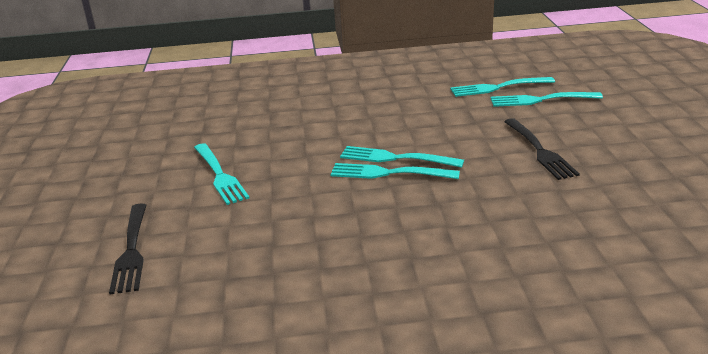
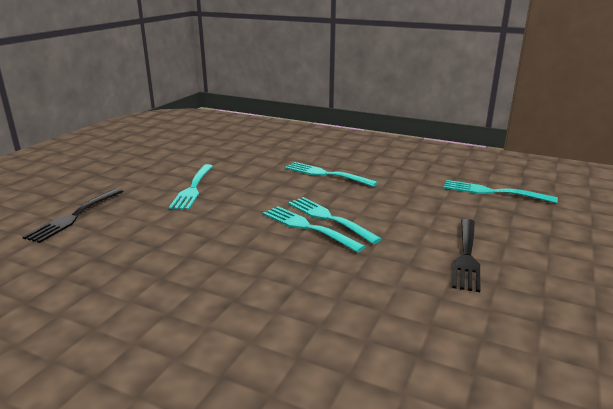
camera: 30 degrees right, 5 degrees down
(541, 100) = (524, 214): turquoise fork -> turquoise fork (327, 174)

